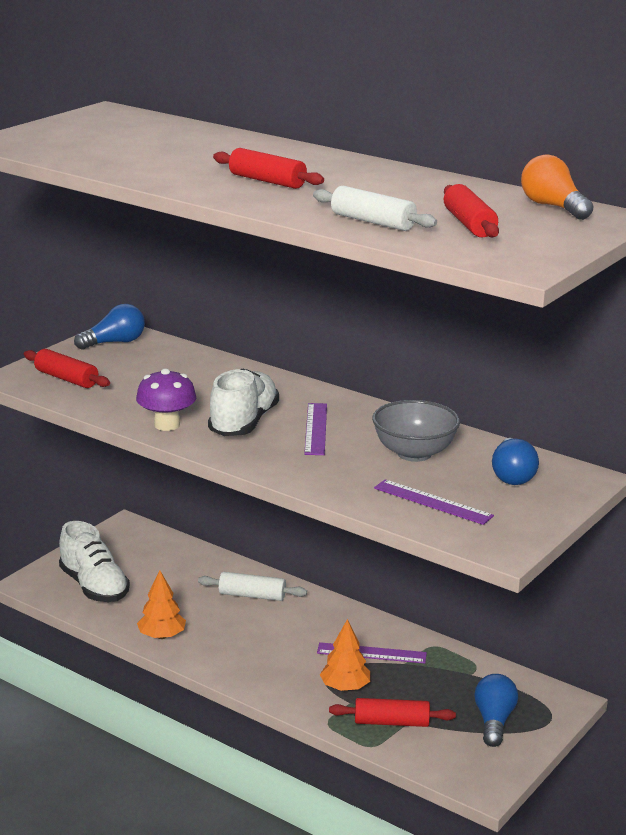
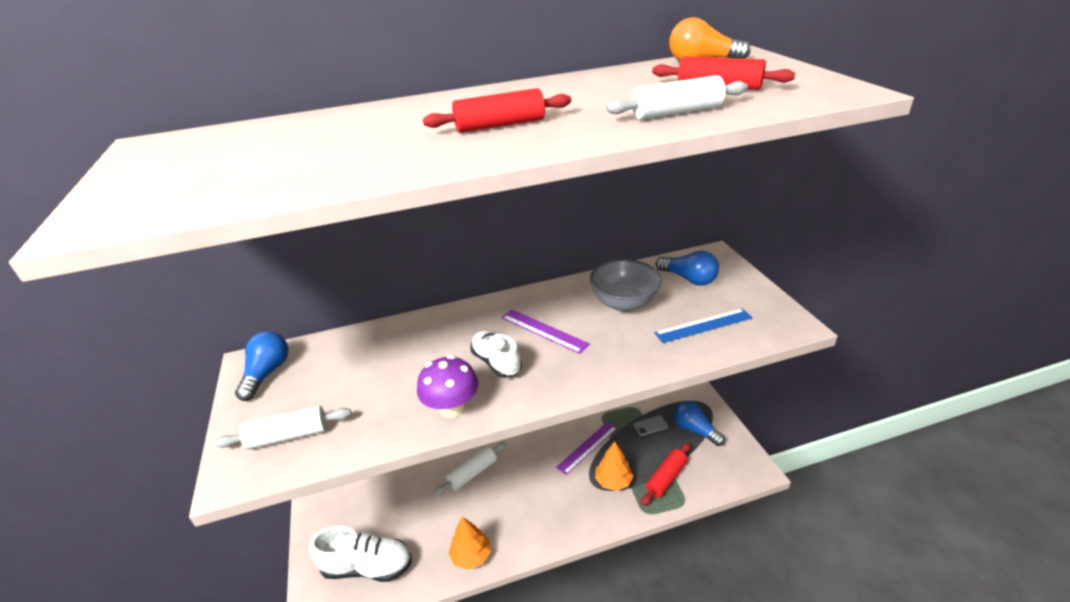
camera: 50 degrees left, 10 degrees up
(66, 379) = (288, 436): red rolling pin -> white rolling pin
(243, 423) = (496, 362): white shoe -> white shoe, size x0.66
(432, 502) = (703, 325): purple ruler -> blue ruler
(459, 686) = (650, 426): none -> grey phone

